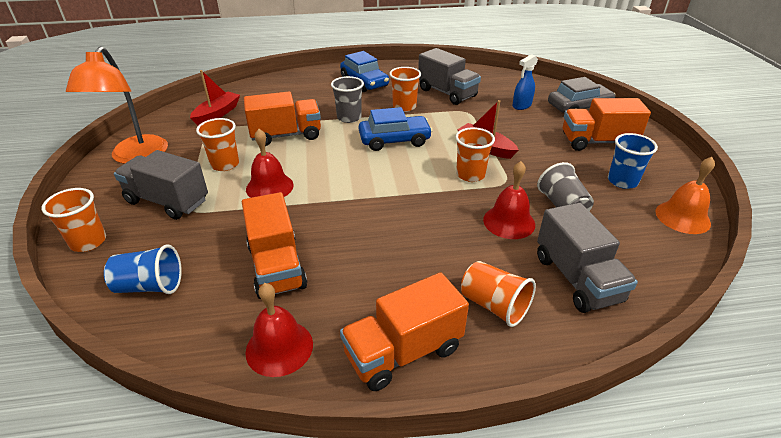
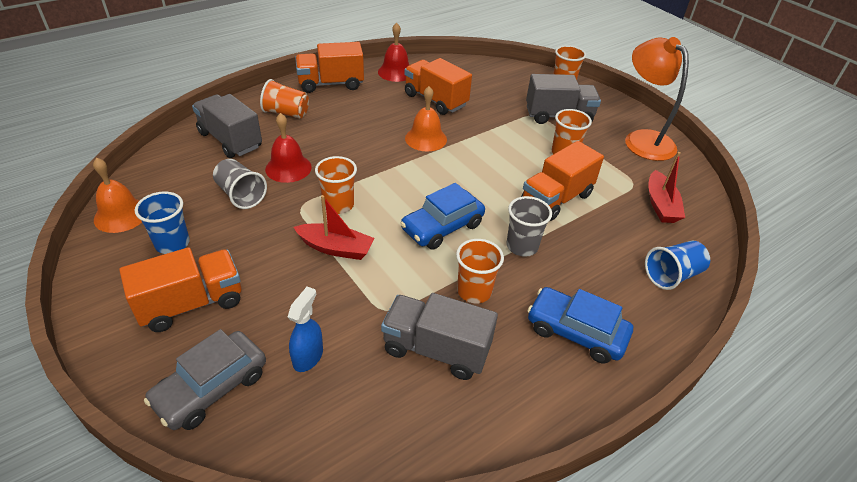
camera: 150 degrees right, 5 degrees up
(150, 286) = (493, 76): blue cup -> blue cup (672, 275)
(269, 187) = (503, 145): red bell -> none
(340, 215) = (426, 138): none -> orange bell
(403, 352) = (331, 84): orange truck -> orange truck turned 135 degrees counterclockwise

